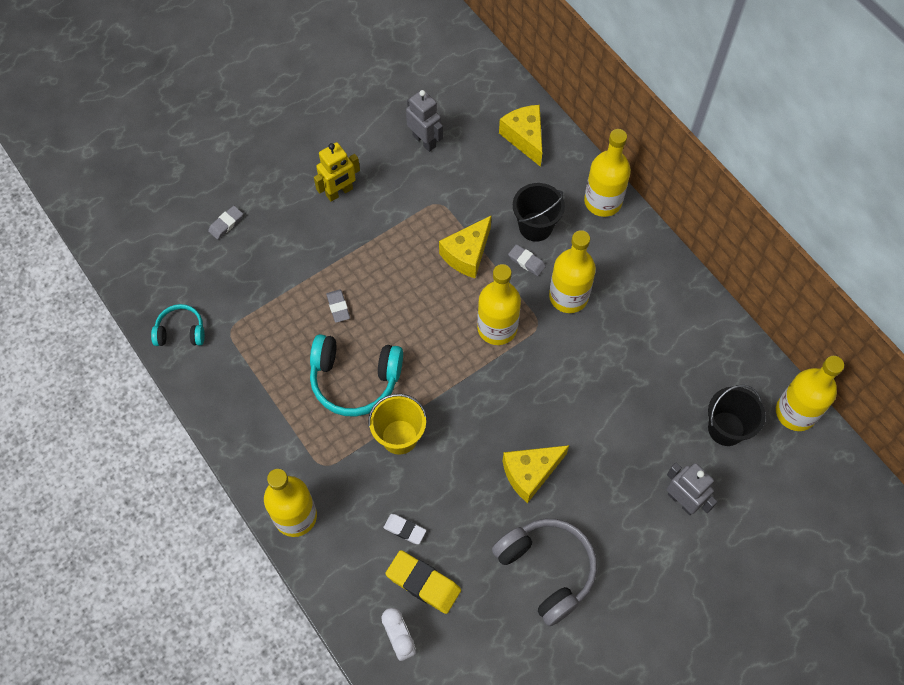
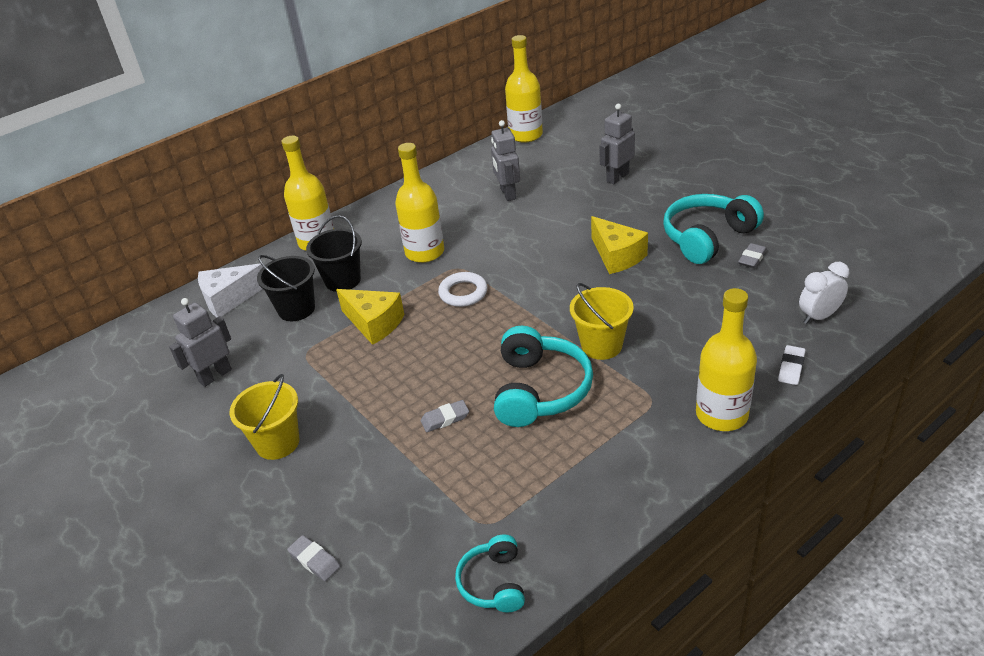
camera: 90 degrees left, 25 degrees down
(339, 192) = (277, 442): yellow robot -> yellow bucket
(405, 530) = (704, 328): white eraser -> white eraser (791, 368)
(423, 583) = (754, 308): yellow eraser -> none
(497, 328) = (463, 293): yellow bottle -> white ring
(525, 138) = (229, 299): yellow cheese -> white cheese
(526, 261) = (384, 282): grey eraser -> grey eraser (752, 258)
(547, 570) = (707, 237): grey headphones -> turquoise headphones
(664, 381) = (507, 194): none -> grey robot
(726, 428) = (546, 163): black bucket -> black bucket (296, 309)

